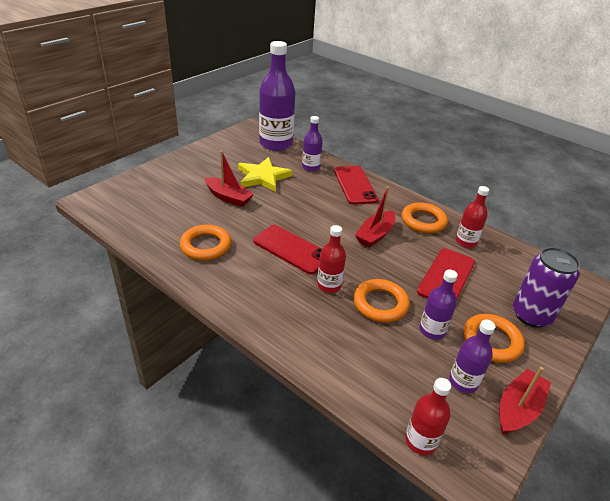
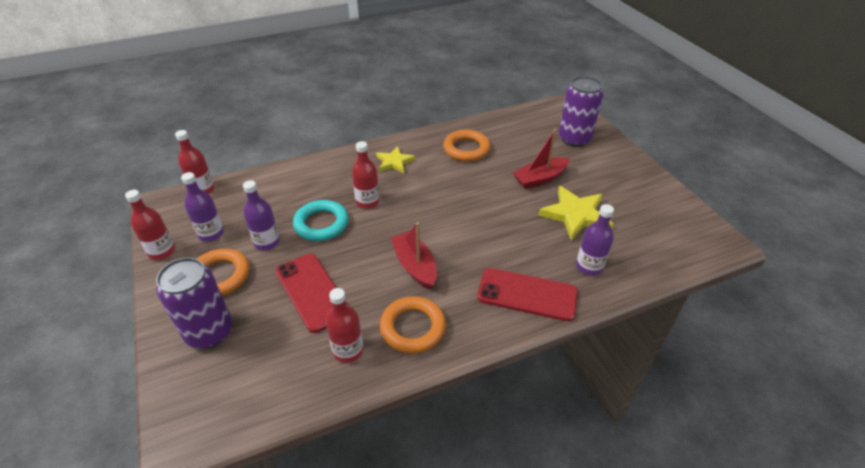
camera: 120 degrees right, 5 degrees up
(155, 188) = (574, 139): none -> purple can
(257, 289) = (394, 162): none -> yellow star
(276, 144) = (667, 253): purple bottle -> none
(291, 249) = (430, 195): red phone -> none
(380, 304) = (321, 224): orange ring -> turquoise ring
(518, 408) = (162, 251): red boat -> red bottle

